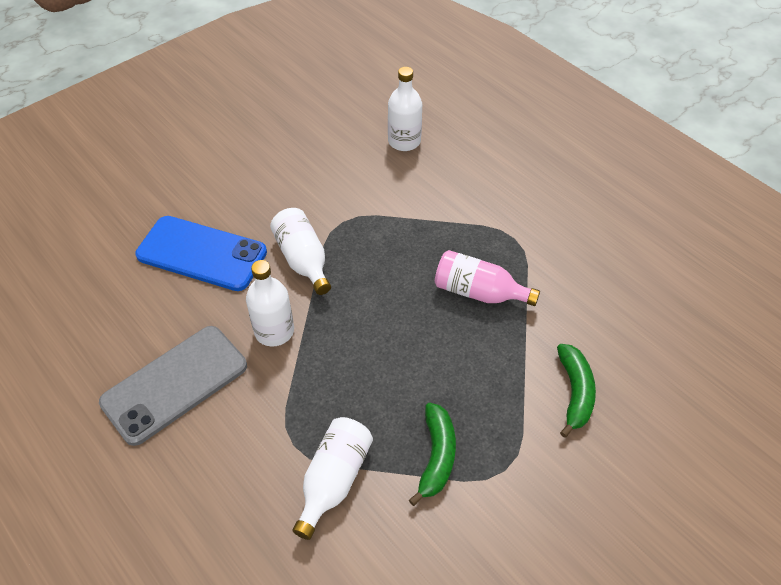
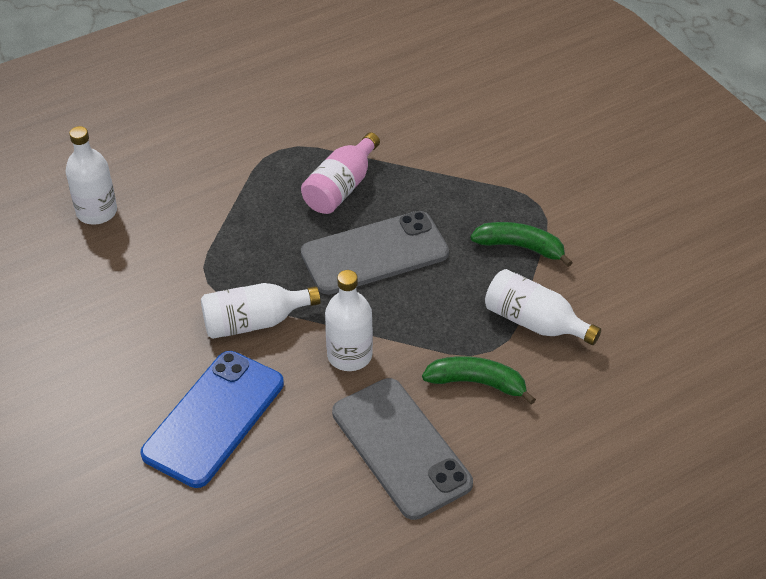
camera: 80 degrees left, 5 degrees down
(399, 331) = (374, 253): none -> grey phone
(575, 392) = (470, 146): green banana -> green banana (477, 383)

